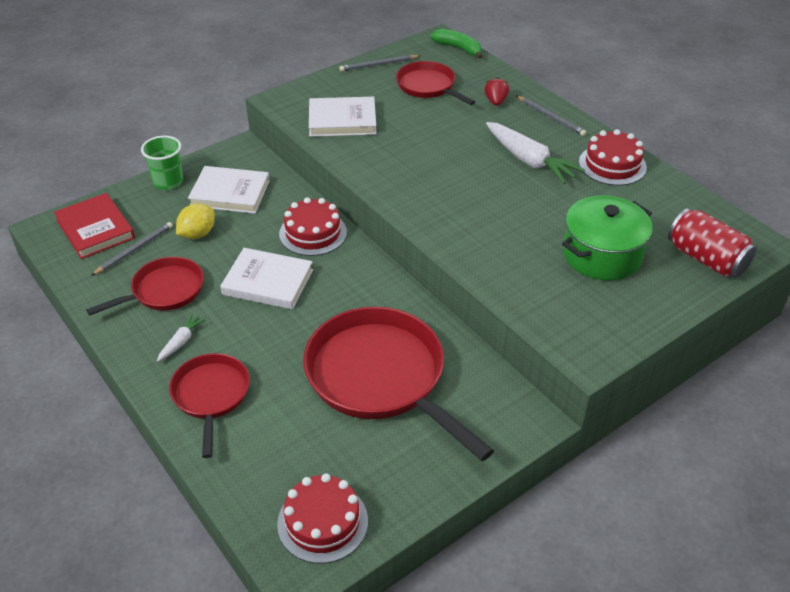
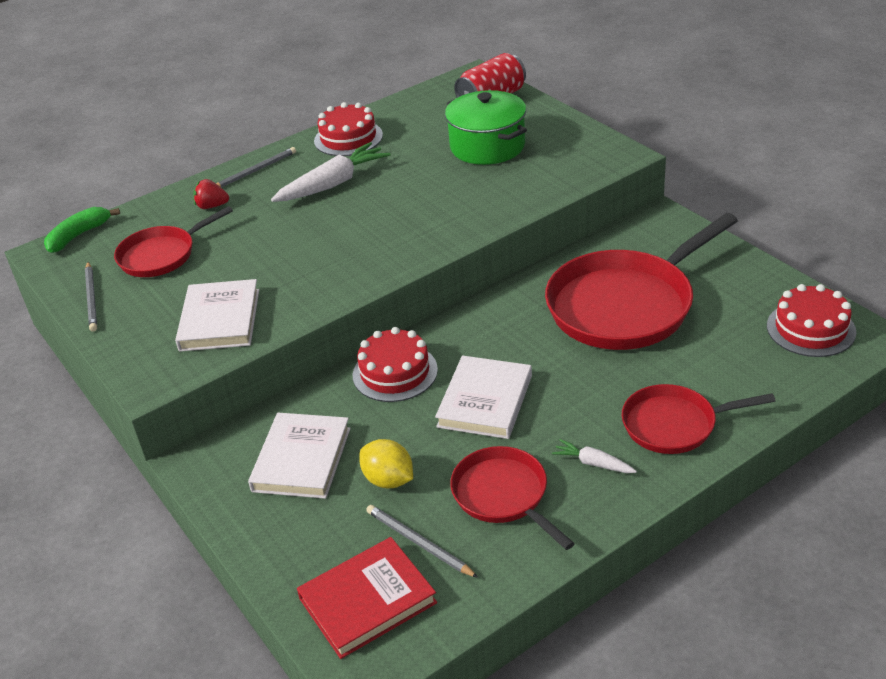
camera: 85 degrees left, 5 degrees down
(168, 182) = (262, 533): green cup -> none

